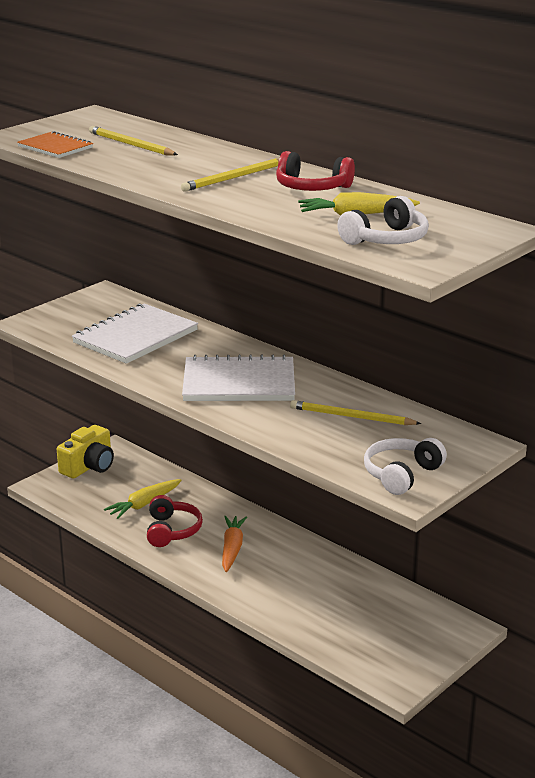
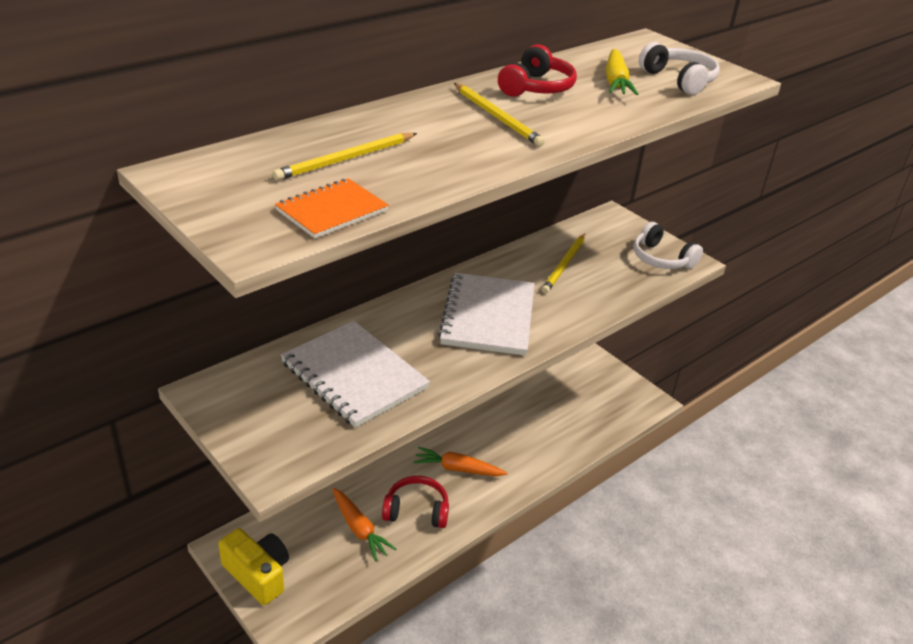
camera: 85 degrees left, 10 degrees up
(144, 504) = (359, 528): yellow carrot -> orange carrot

